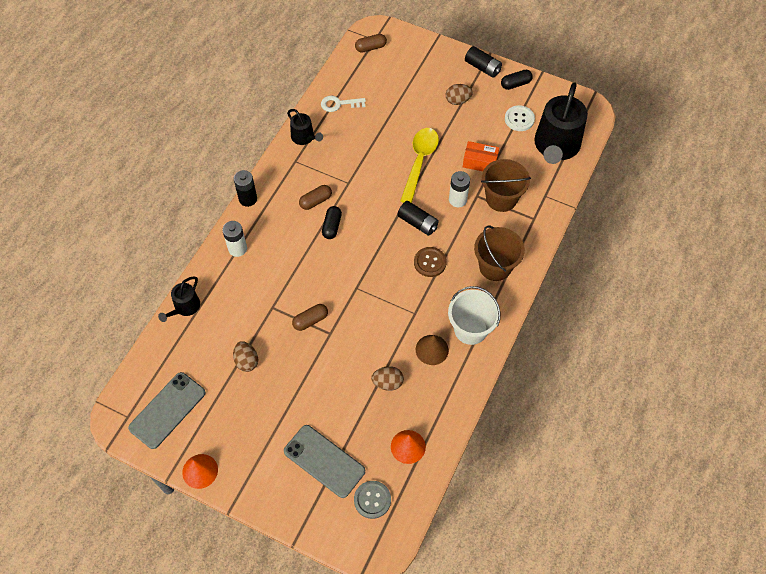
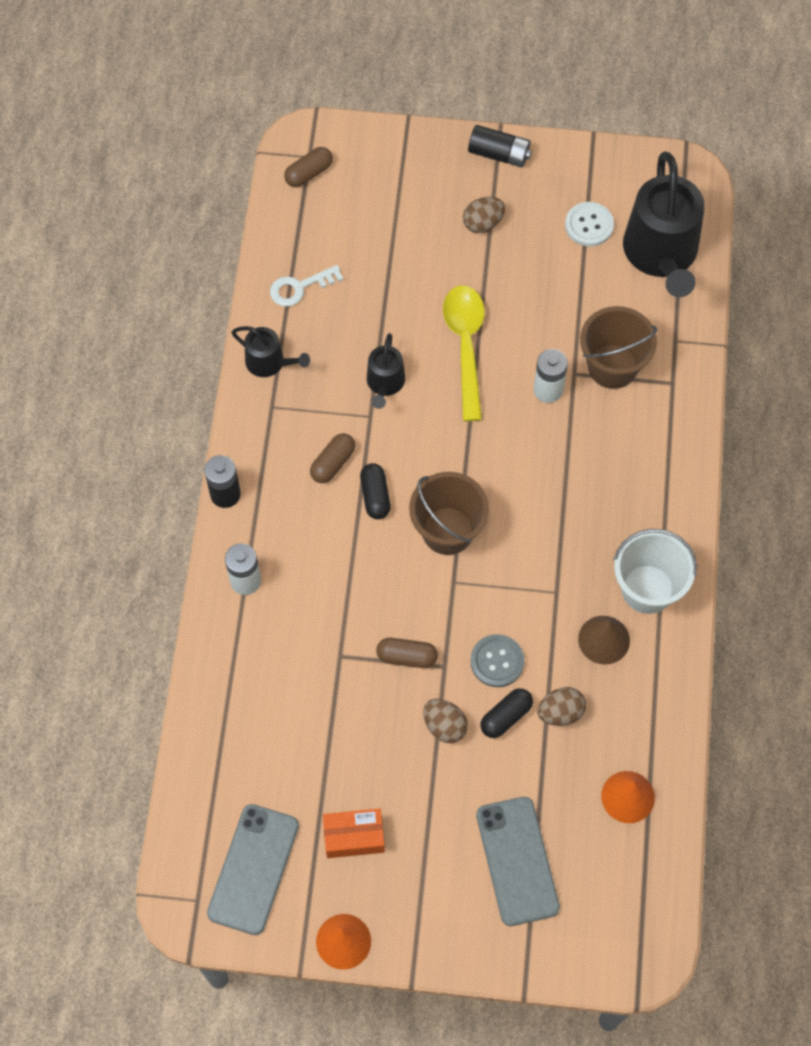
camera: 20 degrees left, 5 degrees up
(185, 307) = (206, 702): black watering can -> black watering can (385, 383)
(246, 361) = (338, 753): brown egg -> brown egg (444, 726)
(310, 320) = (407, 657): brown capsule -> brown capsule turned 60 degrees clockwise
(324, 461) = (517, 861): grey phone -> grey phone turned 60 degrees clockwise
(372, 500) = (609, 892): grey button -> grey button (497, 661)
(418, 223) = (503, 447): black battery -> none
(430, 262) = (547, 505): brown button -> none
(480, 162) = (557, 317): orange box -> orange box (354, 837)
(495, 266) = (645, 479): brown bucket -> brown bucket (447, 531)
(515, 84) = (561, 167): black capsule -> black capsule (506, 717)

